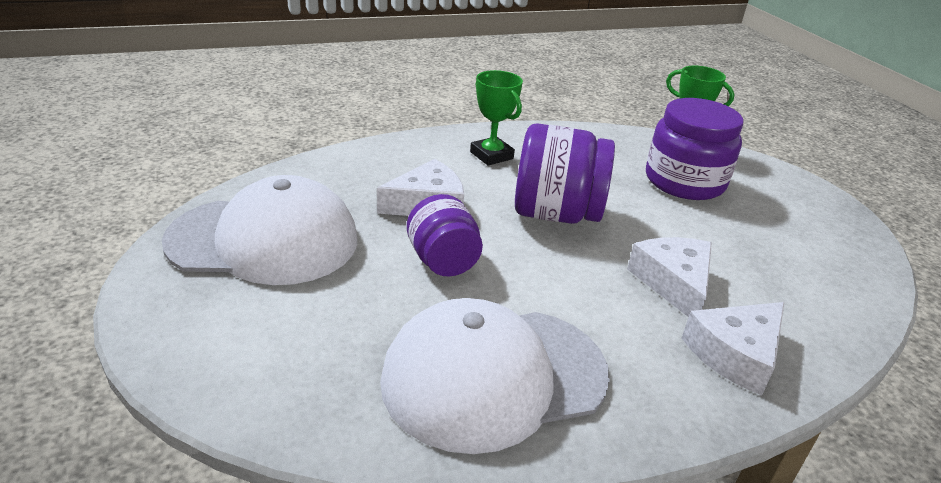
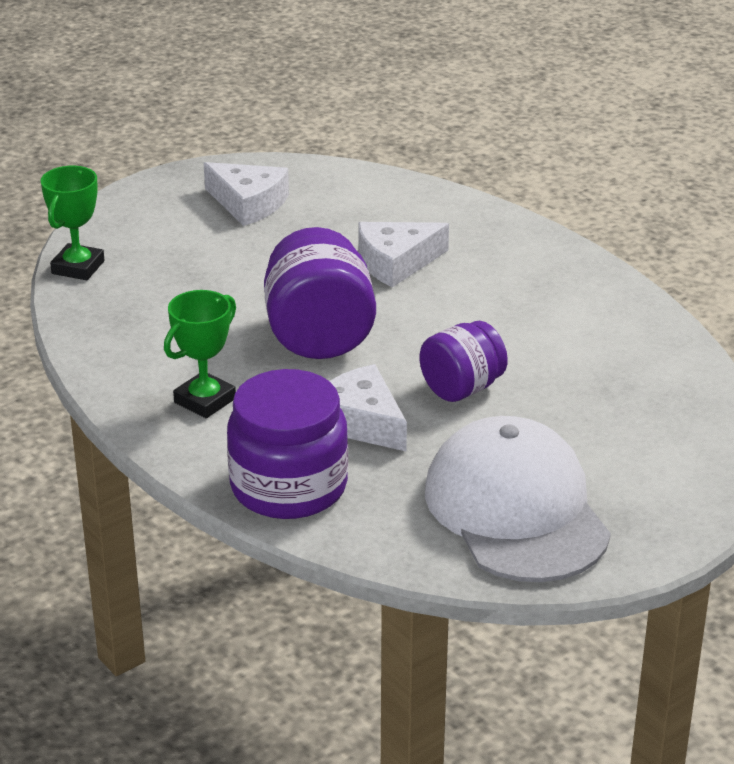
camera: 105 degrees left, 0 degrees up
(494, 376) = (592, 334): white cap -> none
(684, 182) = (183, 263): purple jar -> purple jar (289, 486)
(735, 354) = (474, 233): white cheese -> white cheese (248, 203)

